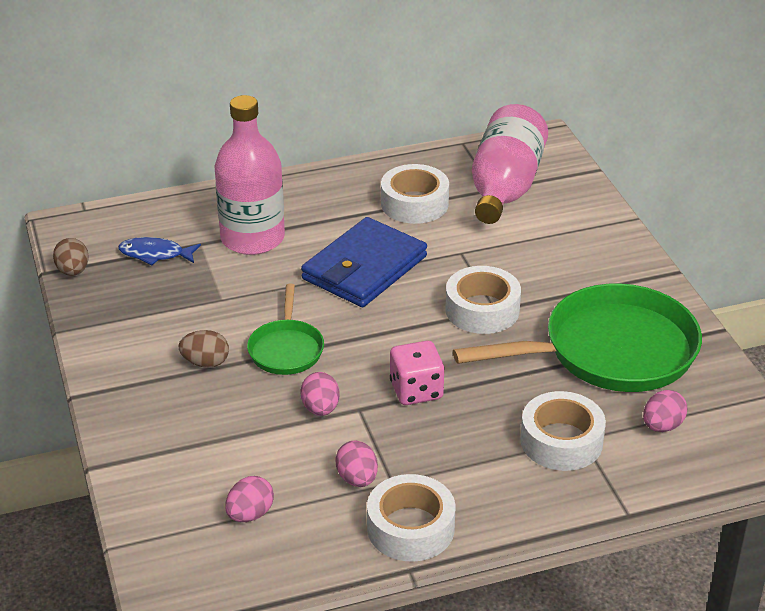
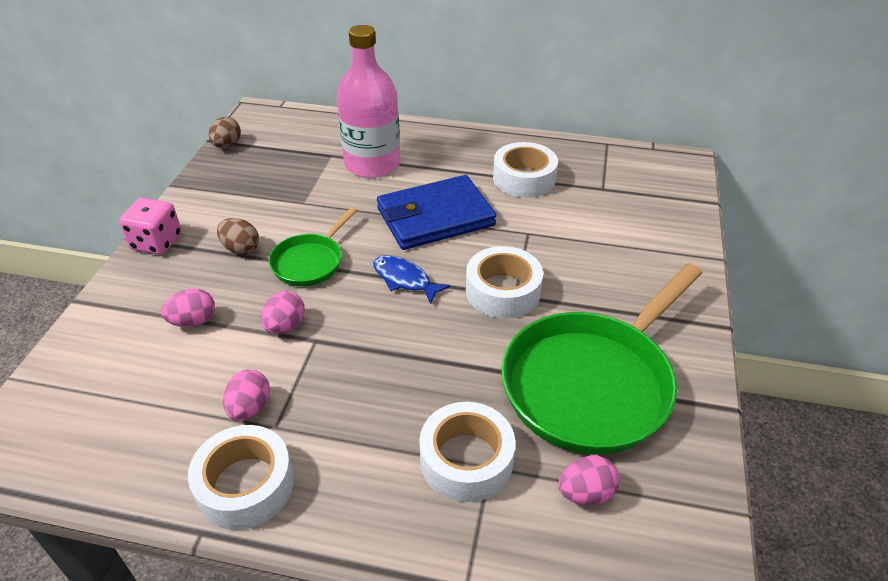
camera: 30 degrees right, 5 degrees up
(155, 254) = (293, 152): blue fish -> blue fish (405, 280)
(250, 514) = (135, 400): pink egg -> pink egg (193, 321)
(416, 390) = (378, 344): pink dice -> pink dice (157, 242)
(505, 187) = (614, 191): pink bottle -> none
(610, 351) = (593, 382): green pan -> green pan turned 120 degrees clockwise

